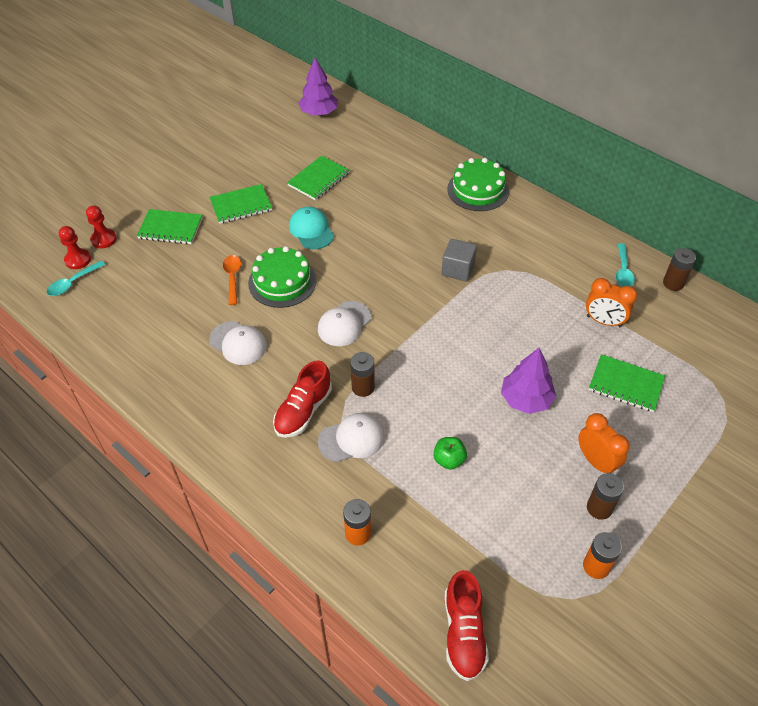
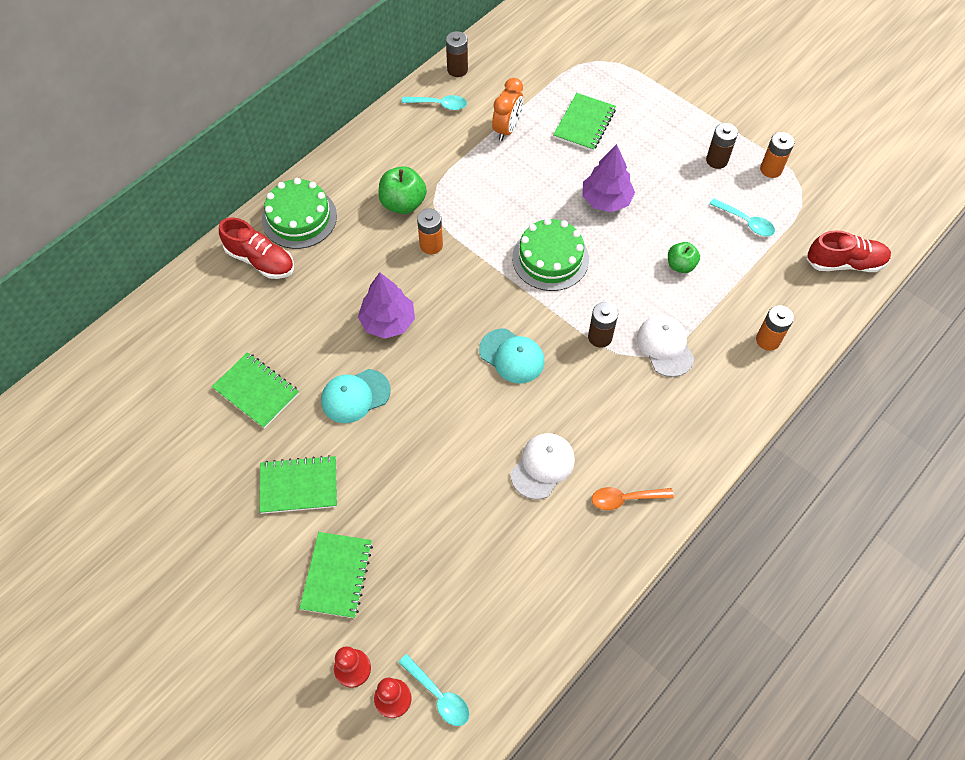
camera: 90 degrees left, 10 degrees up
(232, 278) = (436, 483): orange spoon -> orange spoon (625, 499)
(241, 205) = (299, 485): green notebook -> green notebook turned 75 degrees counterclockwise
(282, 282) = (444, 425): green cake -> green cake (550, 258)
(303, 411) = (634, 392): red shoe -> red shoe (260, 260)
(319, 113) = (106, 396): purple tree -> purple tree (388, 322)
(344, 324) = (512, 356): white cap -> turquoise cap
(458, 269) = (431, 245): grey cube -> orange battery
(501, 250) = (403, 203): none -> green apple
(513, 529) = (746, 222): none -> turquoise spoon
(596, 461) = (670, 156): orange clock -> none

